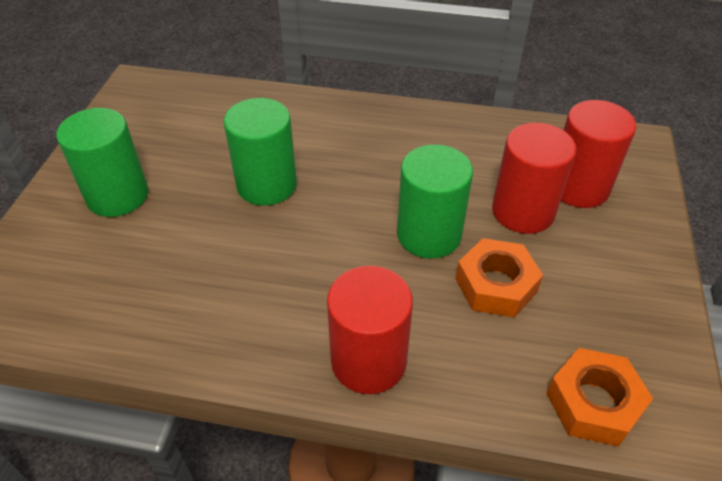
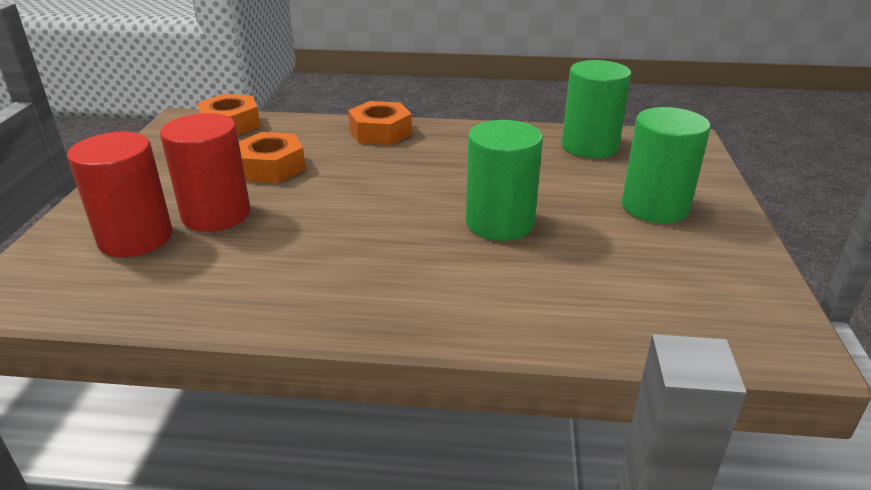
camera: 175 degrees right, 15 degrees down
(368, 361) = (380, 132): red cylinder -> orange nut
(429, 234) = (322, 193): green cylinder -> green cylinder (589, 146)

